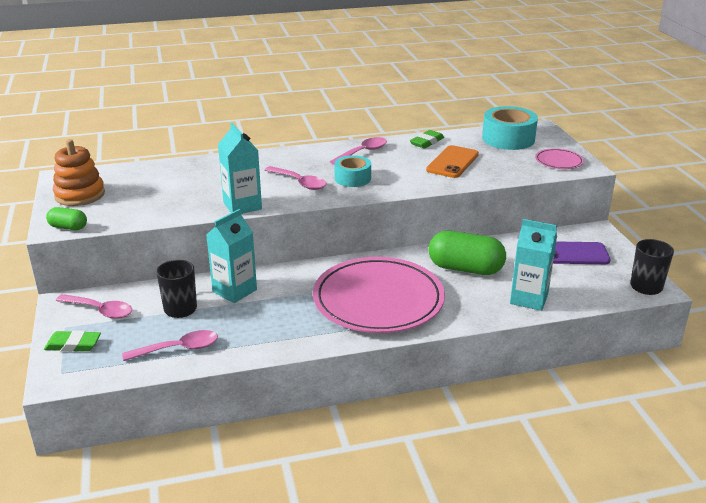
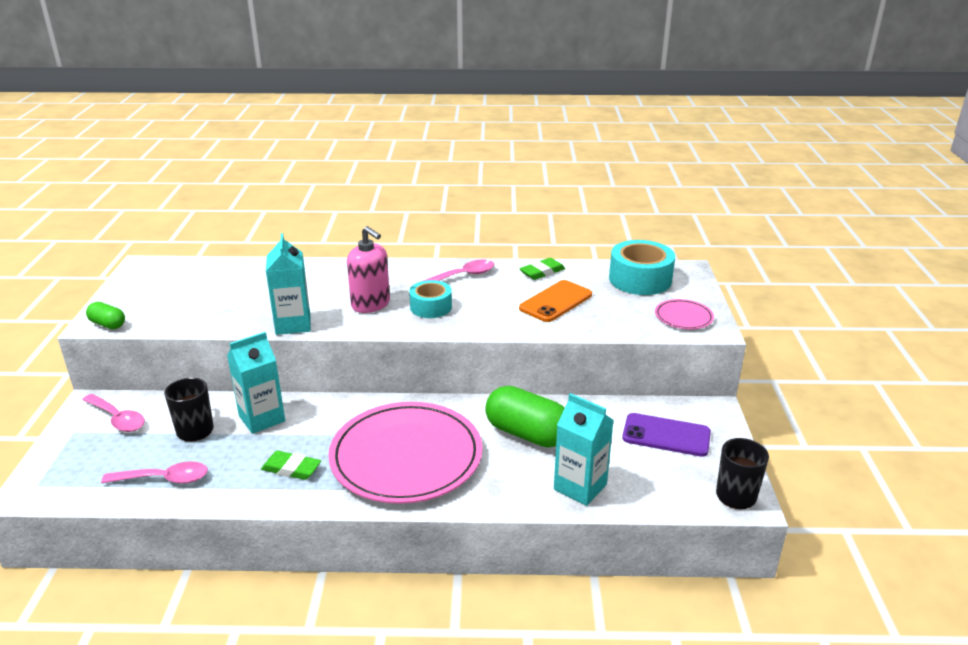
camera: 15 degrees right, 0 degrees up
(73, 344) = (68, 454): green eraser -> green eraser (291, 468)
(80, 195) = (144, 288): orange stacking toy -> none
(299, 182) = (371, 304): pink spoon -> pink soap dispenser

